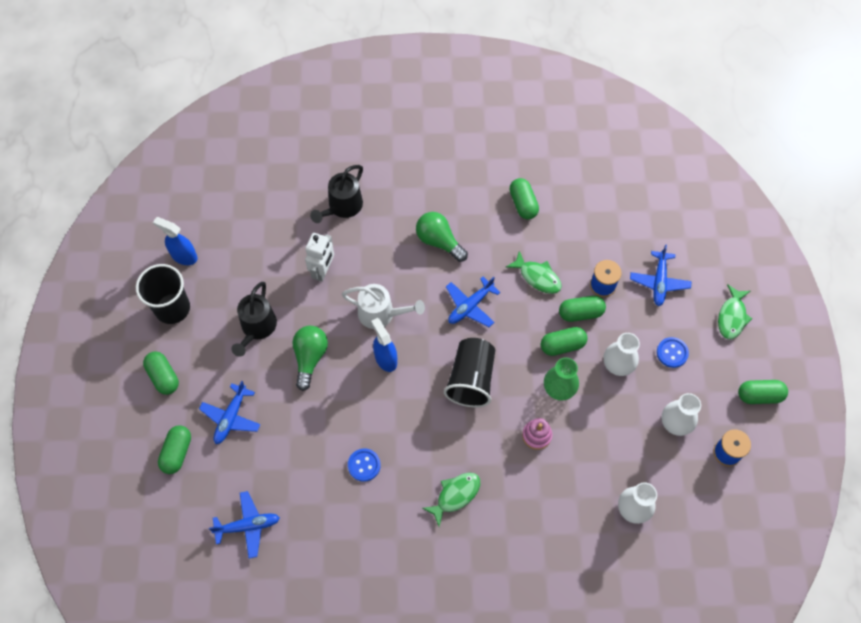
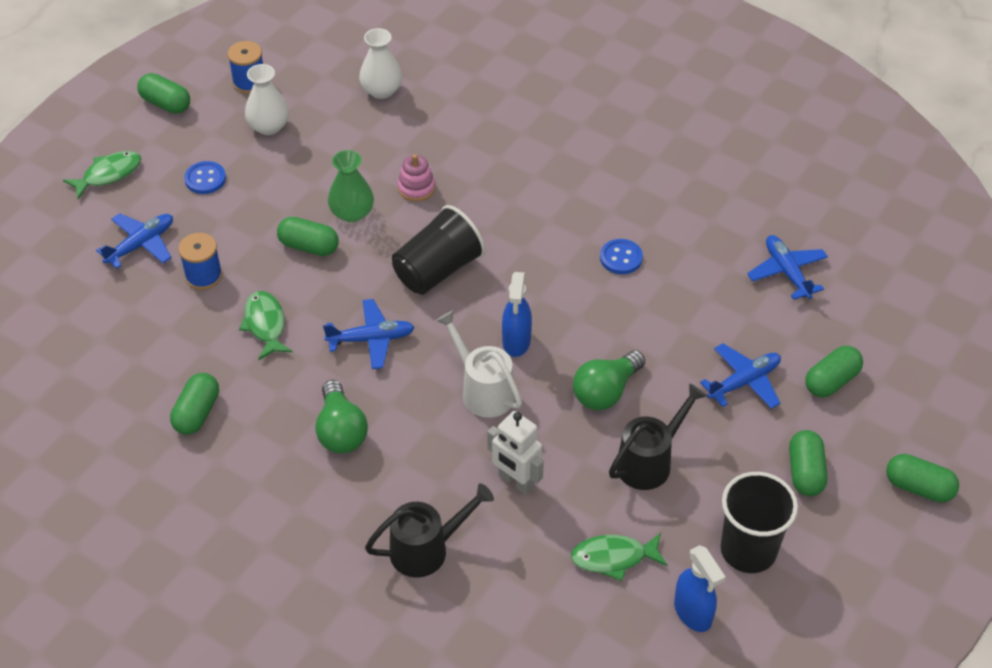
camera: 145 degrees left, 15 degrees down
(248, 526) = (787, 272): blue plane -> blue plane turned 45 degrees clockwise
(323, 271) = (516, 481): white robot -> white robot turned 105 degrees counterclockwise
(455, 495) = (545, 185): green fish -> green fish (613, 558)
(580, 313) = (257, 264): green capsule -> green capsule (918, 487)
(618, 364) = (269, 199): white vase -> none

